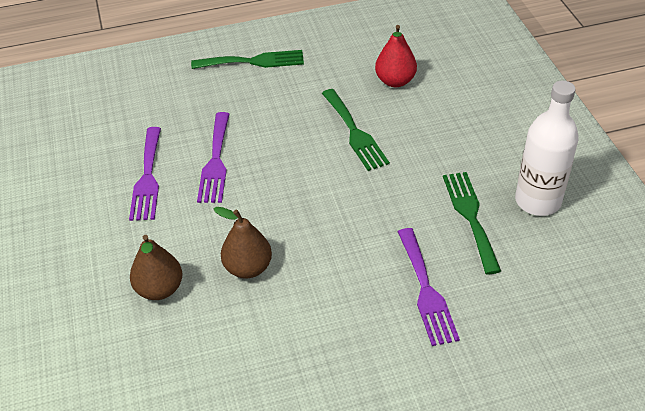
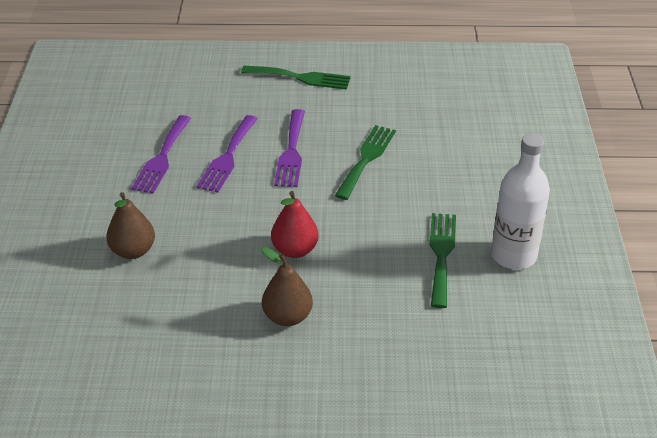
camera: 15 degrees right, 5 degrees down
(248, 268) = (217, 251): brown pear -> brown pear (287, 317)
(355, 133) = (366, 159): green fork -> green fork turned 150 degrees counterclockwise
(395, 81) = (426, 121): red pear -> red pear (295, 250)
(426, 291) = (369, 307): purple fork -> purple fork (291, 152)

